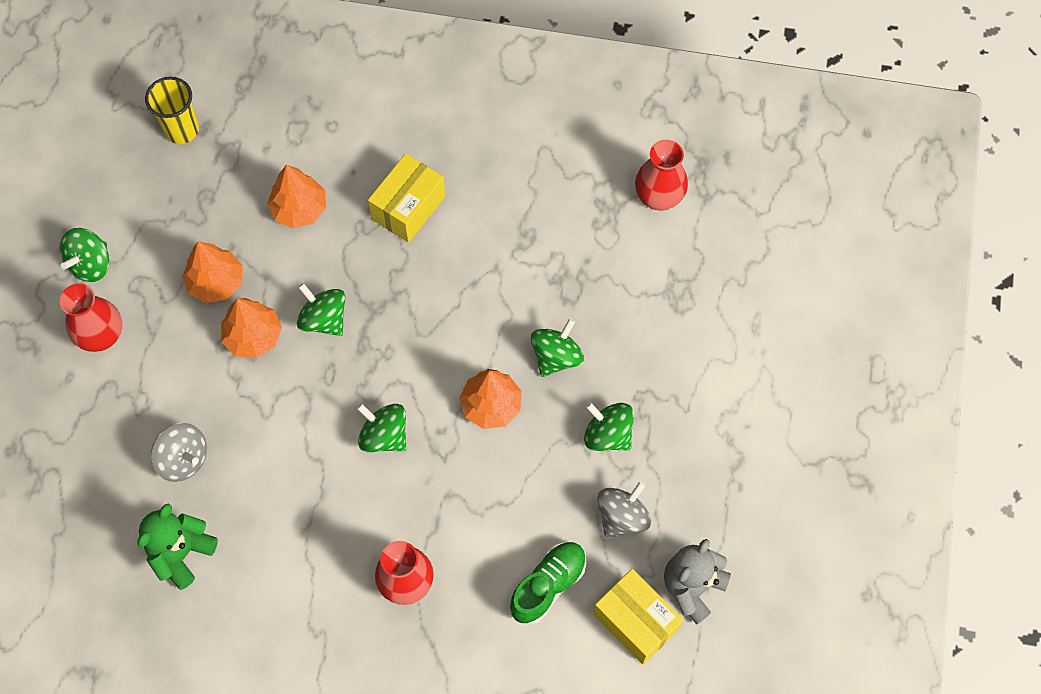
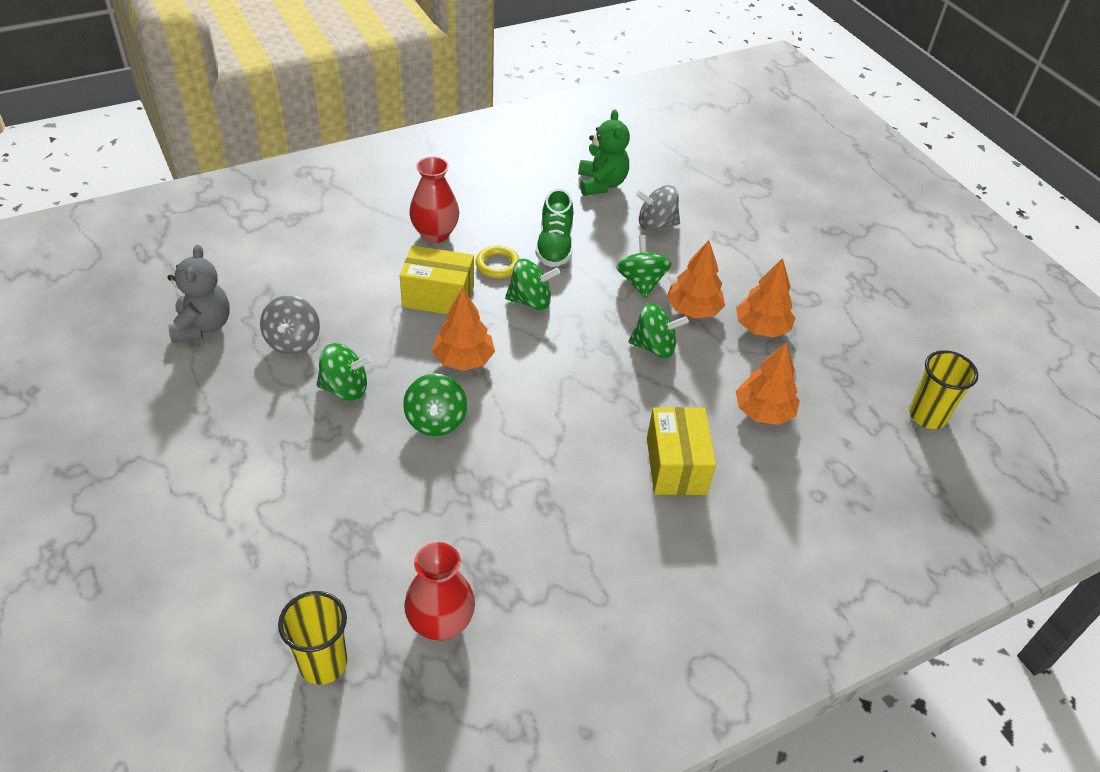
camera: 140 degrees right, 20 degrees down
(91, 264) = (859, 292): green spinning top -> green spinning top (641, 283)
(101, 336) = (794, 258): red vase -> none
(378, 500) = (497, 265): none -> yellow ring
(548, 585) = (326, 277): green shoe -> green shoe (554, 246)
(635, 621) = (239, 287): yellow box -> yellow box (438, 296)
(747, 217) = (323, 663): none -> yellow cup

